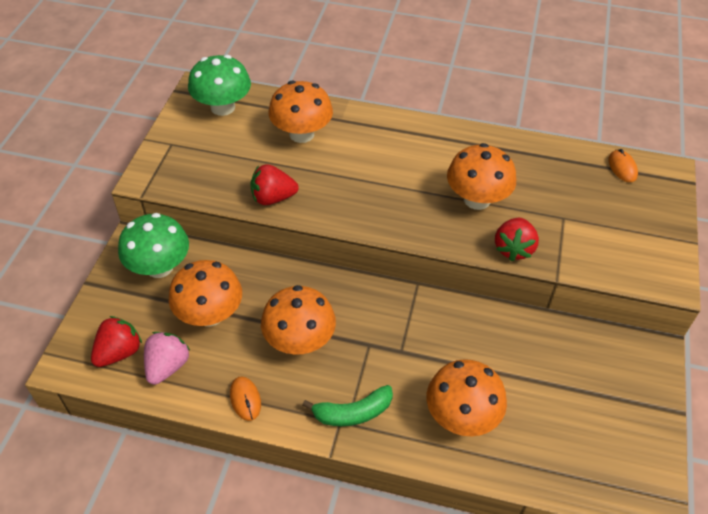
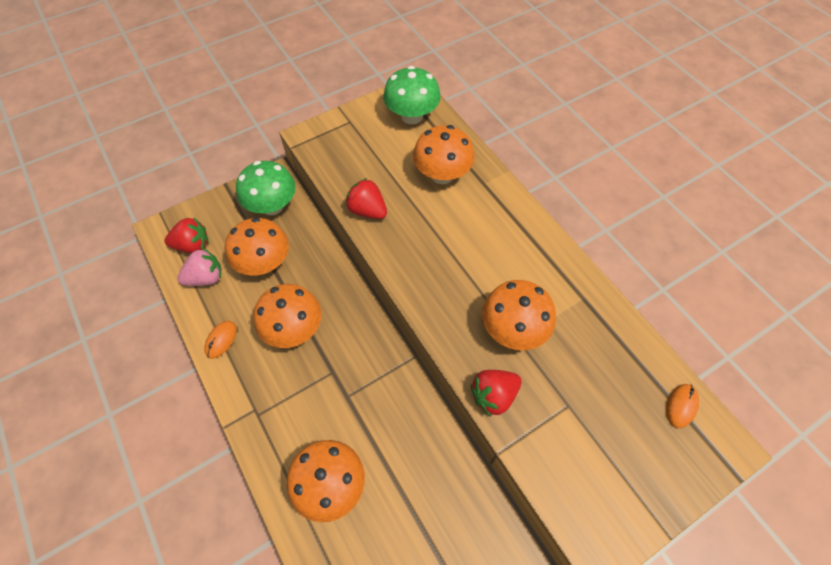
camera: 45 degrees right, 10 degrees up
(353, 413) = (268, 411): green banana -> none

